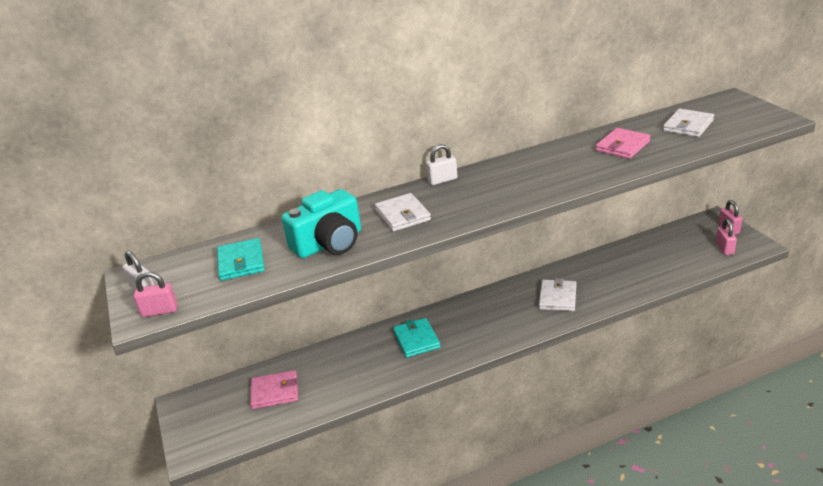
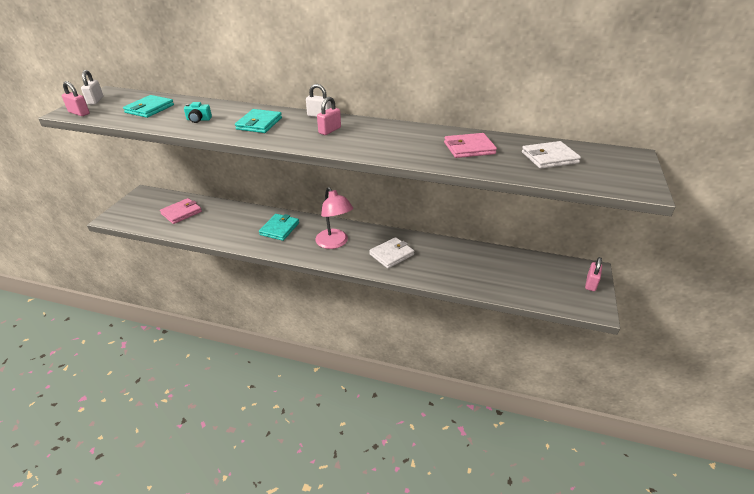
camera: 35 degrees right, 5 degrees up
(275, 392) = (181, 213): pink wallet -> pink wallet turned 75 degrees counterclockwise
(329, 243) = (198, 120): turquoise camera -> turquoise camera, size x0.44
(402, 215) = (259, 123): white wallet -> turquoise wallet
(492, 319) = (334, 243): none -> pink lamp
(724, 248) = (563, 294): pink padlock -> pink padlock (329, 130)

